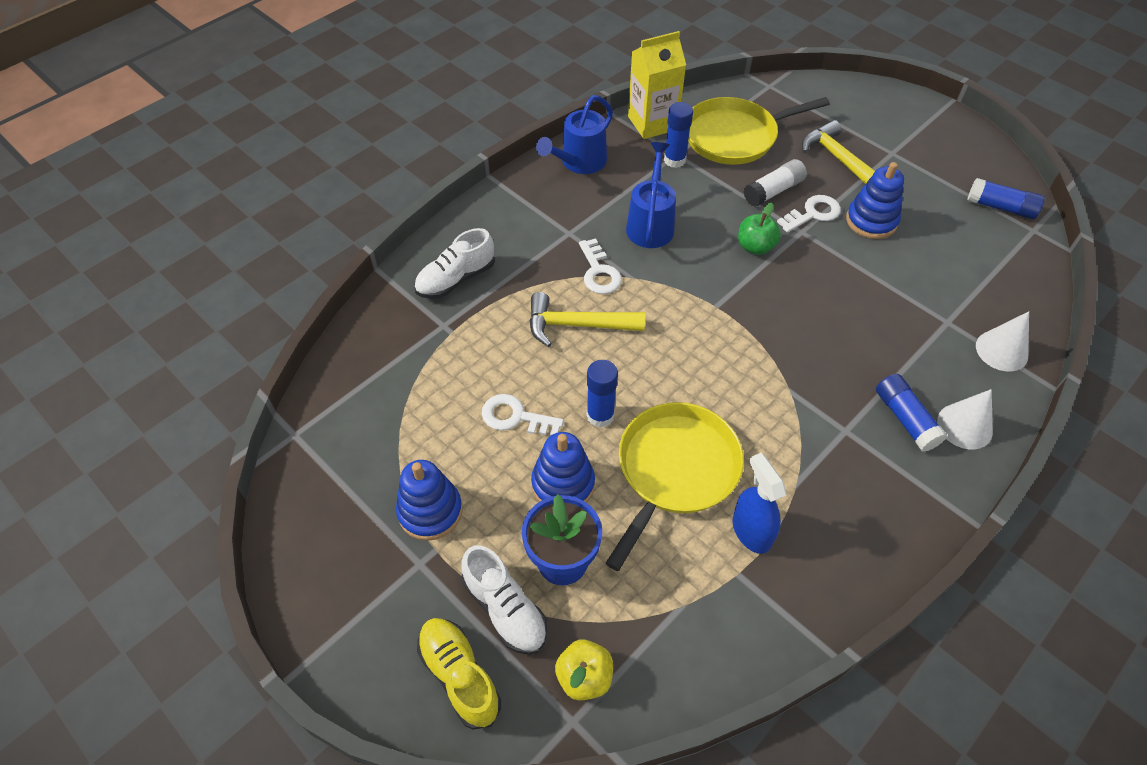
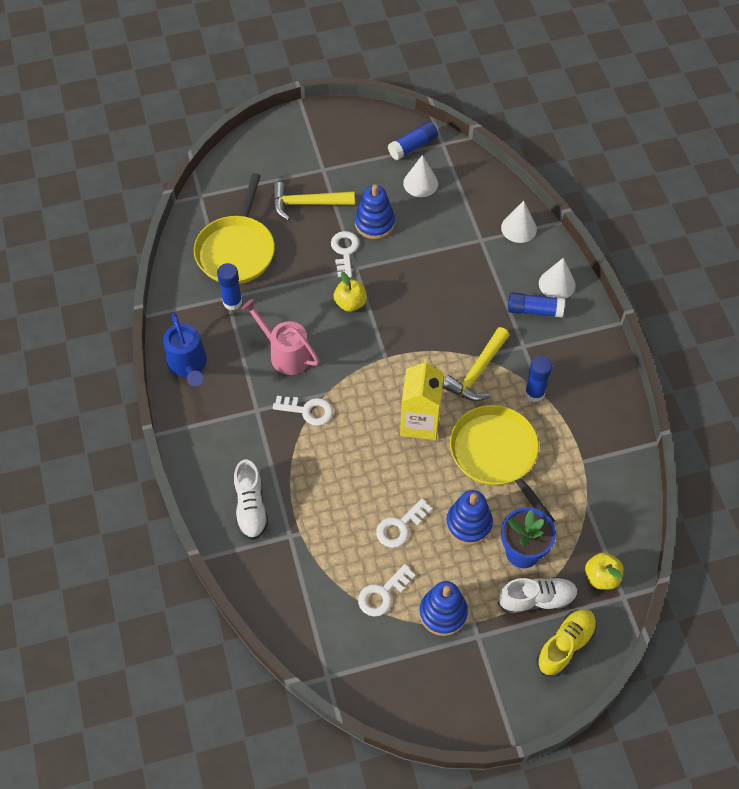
camera: 60 degrees left, 5 degrees up
(421, 439) = (382, 594): none -> white key
(460, 676) = (565, 645): yellow shoe -> yellow shoe turned 135 degrees clockwise
(577, 325) = (346, 449): yellow hammer -> yellow hammer (477, 372)
(600, 415) = (430, 475): blue glue stick -> blue glue stick (534, 393)
(650, 224) = (285, 353): blue watering can -> pink watering can
(652, 123) = (182, 293): yellow carton -> yellow carton (420, 422)
(751, 531) = (560, 438): blue spray bottle -> none
(755, 247) = (350, 303): green apple -> yellow apple
(773, 191) = (308, 261): white glue stick -> none
(962, 235) = (420, 183): none -> white cone

